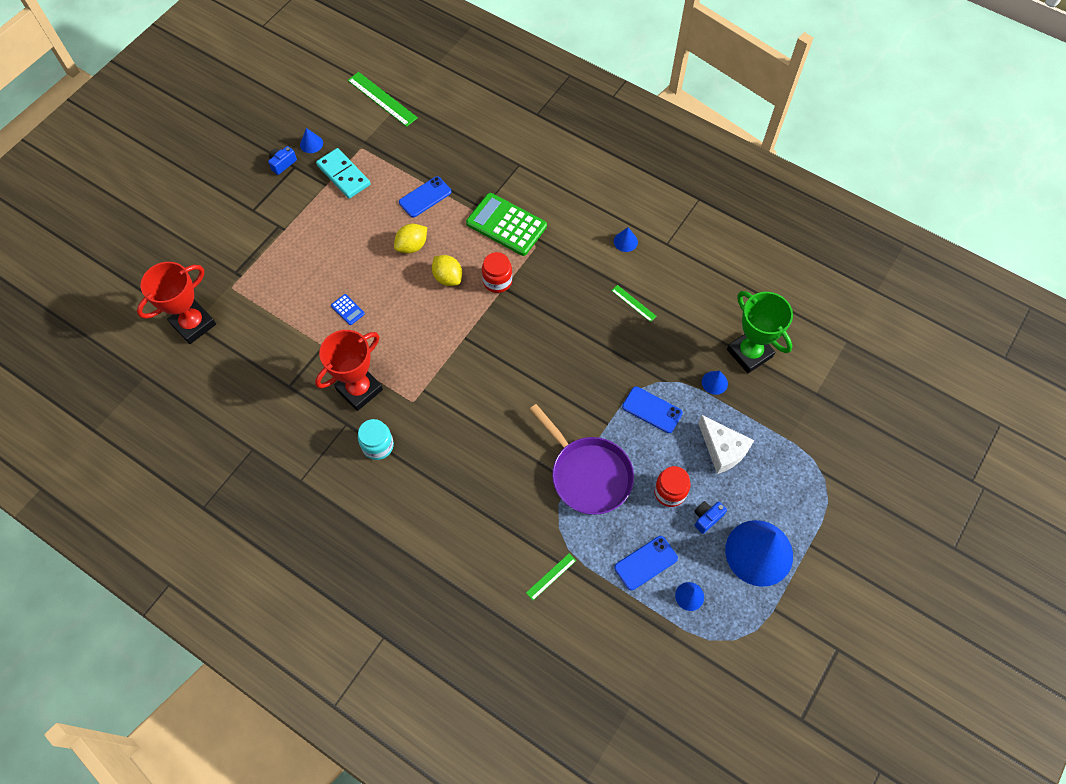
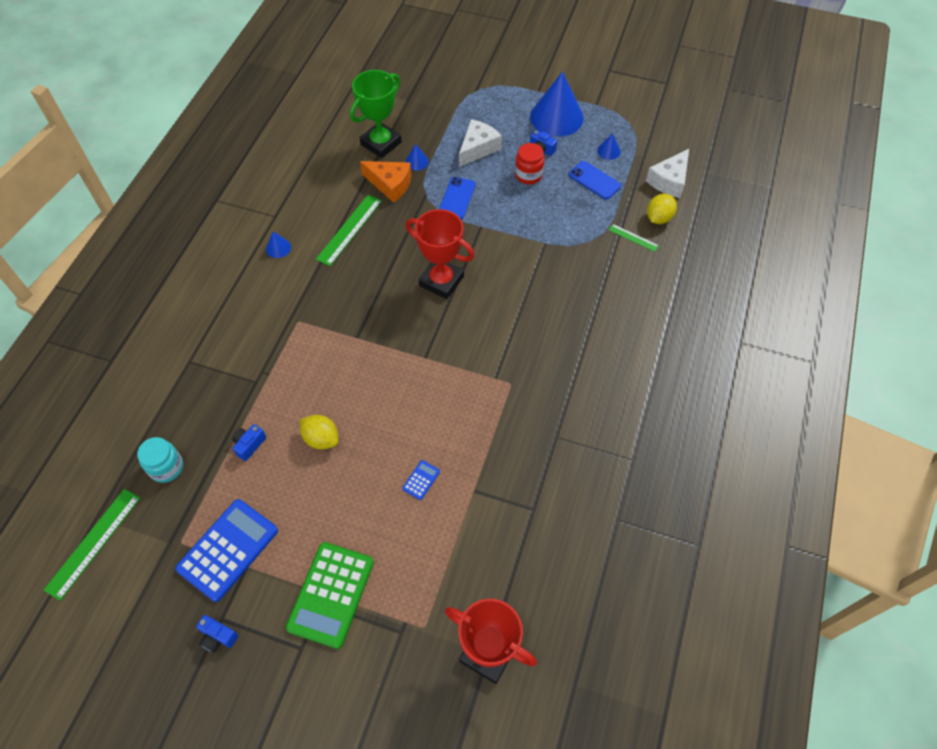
camera: 105 degrees left, 5 degrees down
(311, 144) = (179, 610): blue cone -> none
(343, 175) = (228, 549): turquoise domino -> blue calculator
(359, 389) = (513, 437): red trophy -> red trophy (441, 281)
(378, 446) = (568, 400): turquoise jar -> turquoise jar (166, 467)
(425, 197) = (249, 445): blue phone -> blue camera
(448, 277) = (355, 392): yellow lemon -> yellow lemon (658, 218)
(497, 281) = (350, 345): red jar -> none
(506, 225) = (275, 354): green calculator -> green calculator (331, 594)
(588, 474) = (534, 231): purple pan -> none
(625, 652) = (669, 181): none -> white cheese
(633, 303) = (349, 229): green ruler -> green ruler, size x1.86
(686, 350) = (390, 184): none -> orange cheese

